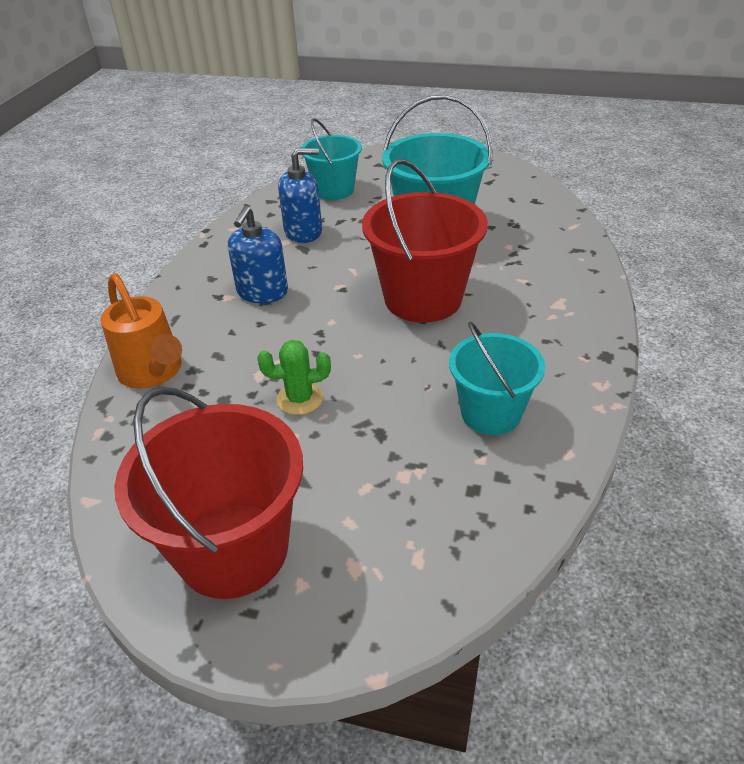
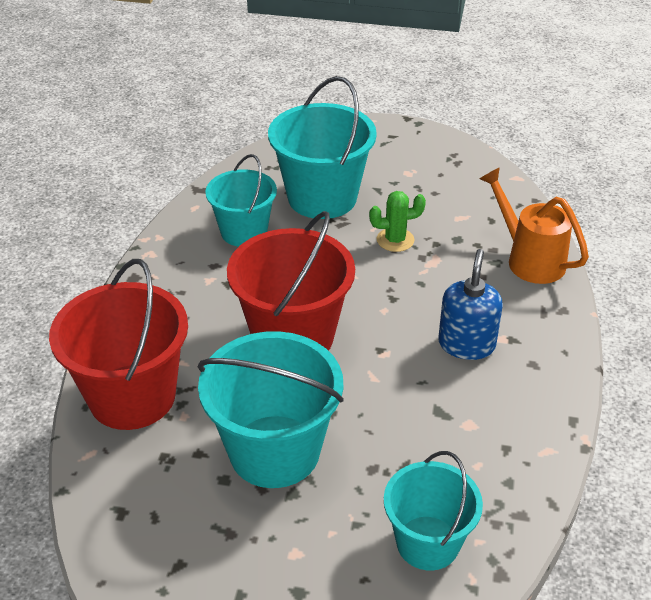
camera: 175 degrees right, 0 degrees up
(233, 549) = (411, 158): red bucket -> red bucket (132, 396)
(303, 232) = (449, 443): blue soap dispenser -> none
(387, 467) = (322, 197): none -> turquoise bucket

